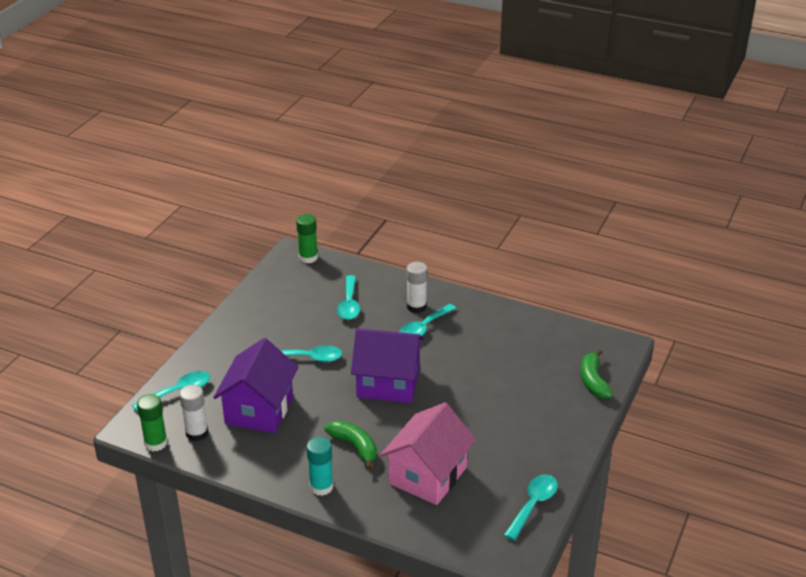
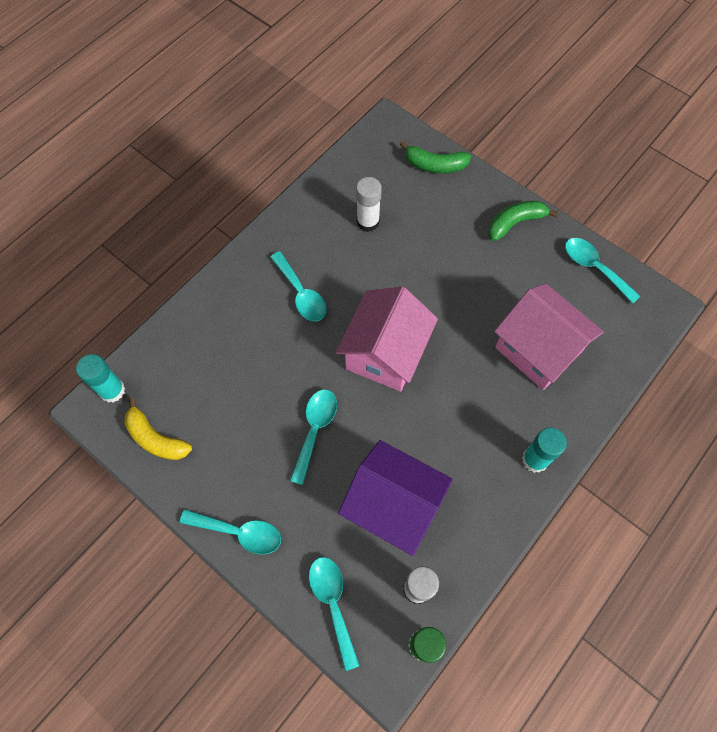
camera: 75 degrees left, 30 degrees up
(278, 285) = (156, 438): none -> yellow banana
(308, 257) = (112, 390): green glue stick -> turquoise glue stick
(349, 304) = (228, 362): turquoise spoon -> turquoise spoon (239, 532)
(354, 447) = (480, 411): green banana -> green banana (515, 223)
(388, 383) = (385, 353): purple house -> pink house
(416, 307) = (260, 291): white glue stick -> white glue stick (368, 222)

